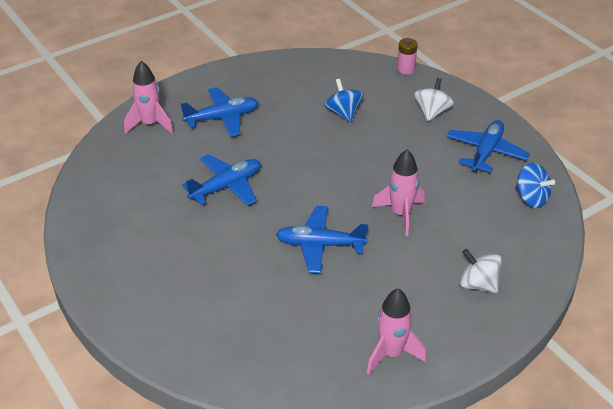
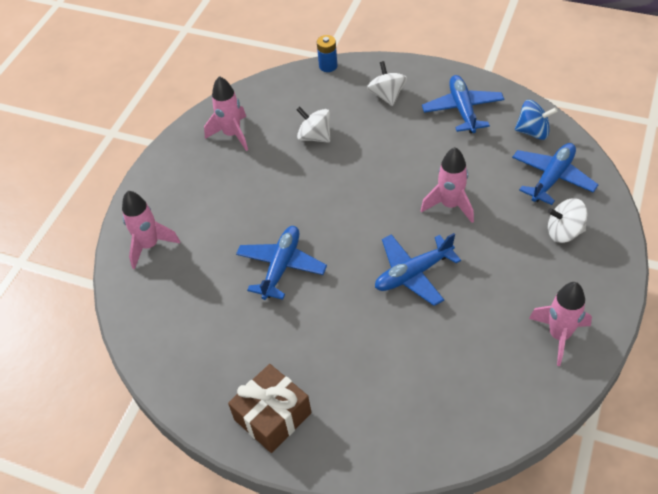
camera: 30 degrees left, 10 degrees up
(120, 278) = (272, 416): none -> brown gift
(222, 118) = (212, 201): blue plane -> blue plane (552, 178)
(282, 81) = (232, 134): none -> pink rocket
(343, 113) = (315, 136): blue spinning top -> white spinning top
(405, 69) = (328, 66): pink battery -> blue battery

